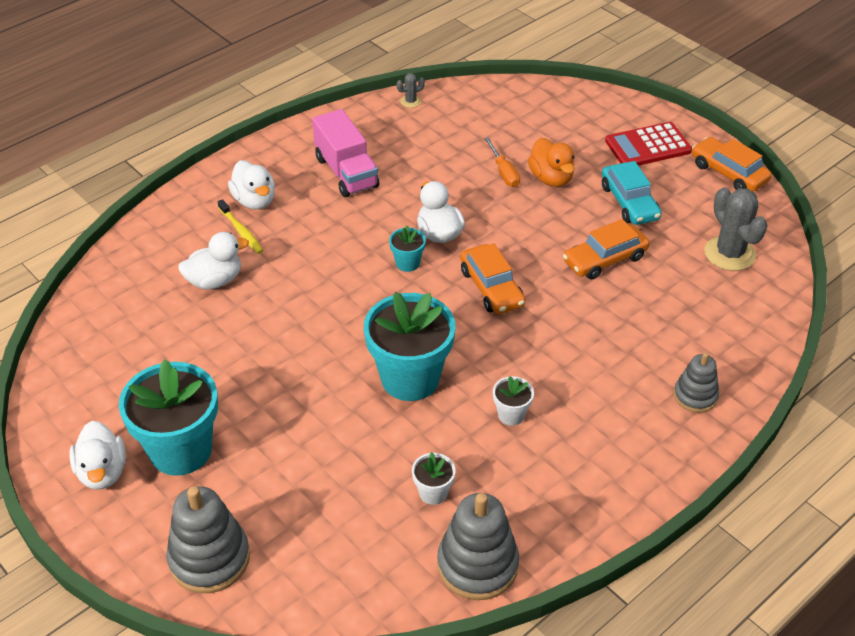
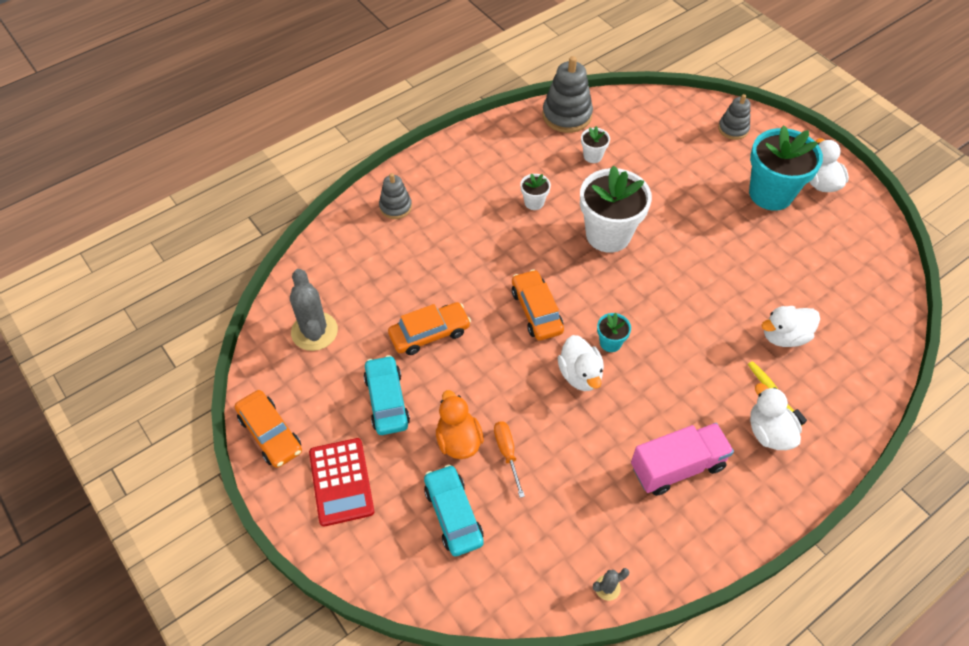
camera: 175 degrees left, 10 degrees up
(209, 558) = (733, 129): grey stacking toy -> grey stacking toy, size x0.61
(346, 172) = (677, 467): pink truck -> pink truck turned 90 degrees clockwise
(410, 378) = (608, 234): turquoise flower pot -> white flower pot
(543, 133) = (453, 514): none -> turquoise car
(648, 146) = (341, 482): red calculator -> red calculator turned 90 degrees clockwise

